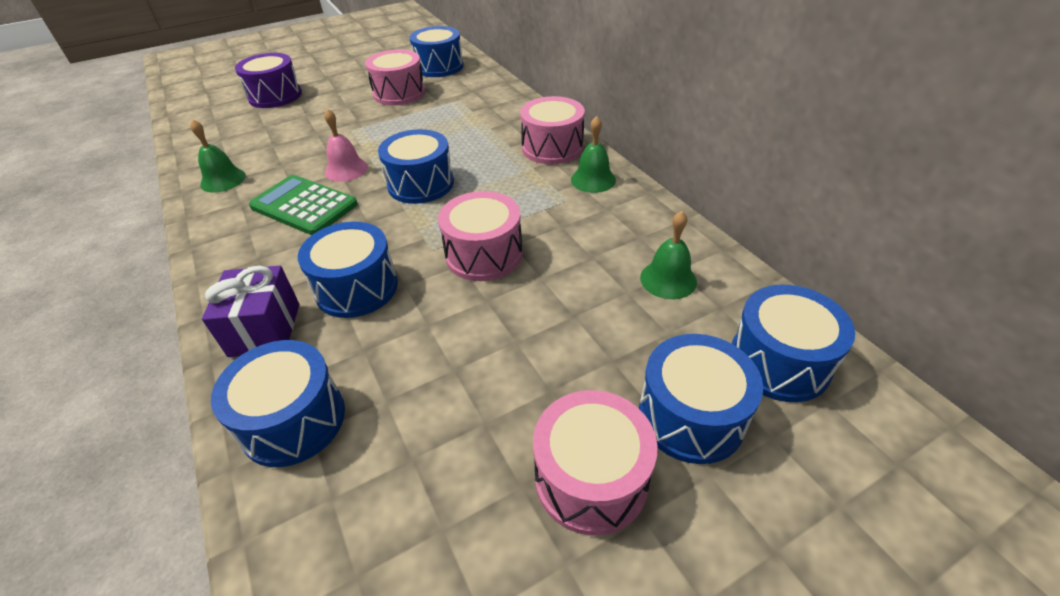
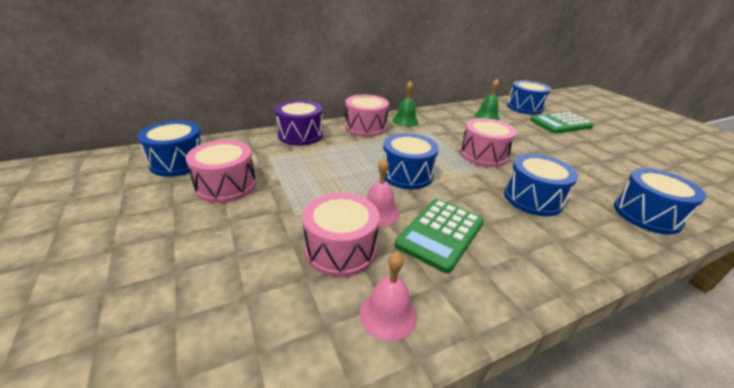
camera: 90 degrees left, 10 degrees down
(223, 180) = (388, 314): green bell -> pink bell
(265, 329) = (594, 236): purple gift -> none
(275, 96) = (134, 301): purple drum -> purple drum (300, 135)
(591, 478) = (603, 142): pink drum -> pink drum (340, 249)
(691, 416) = (560, 124): blue drum -> green calculator

